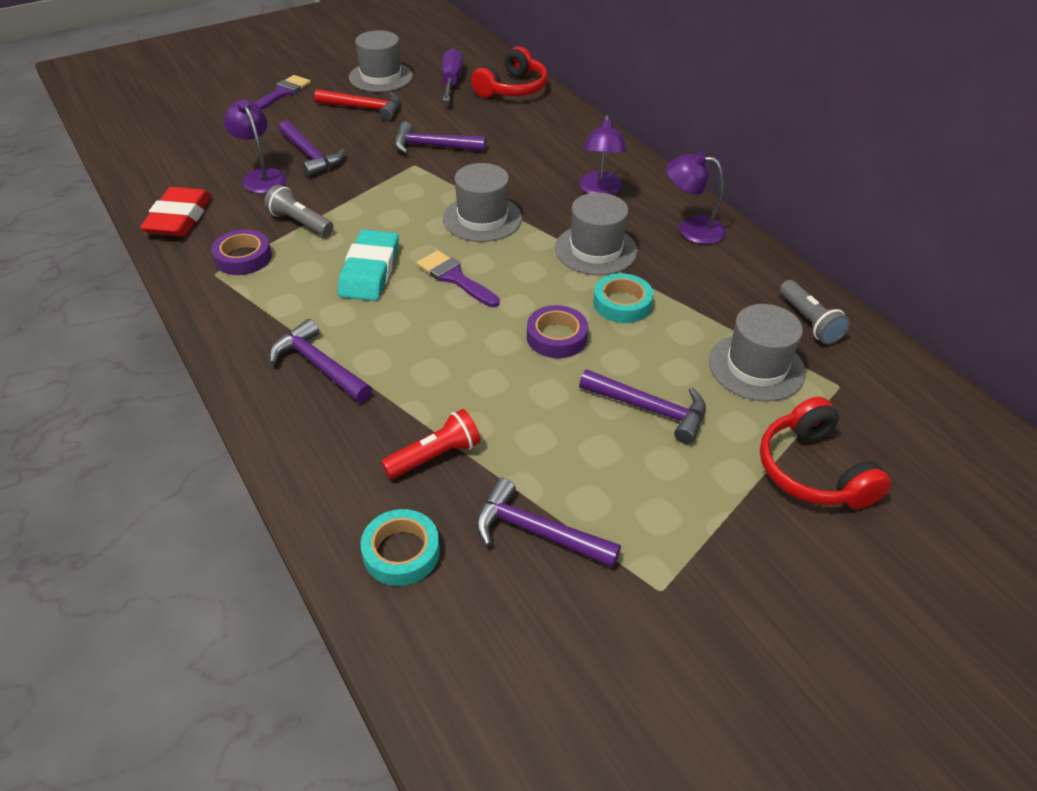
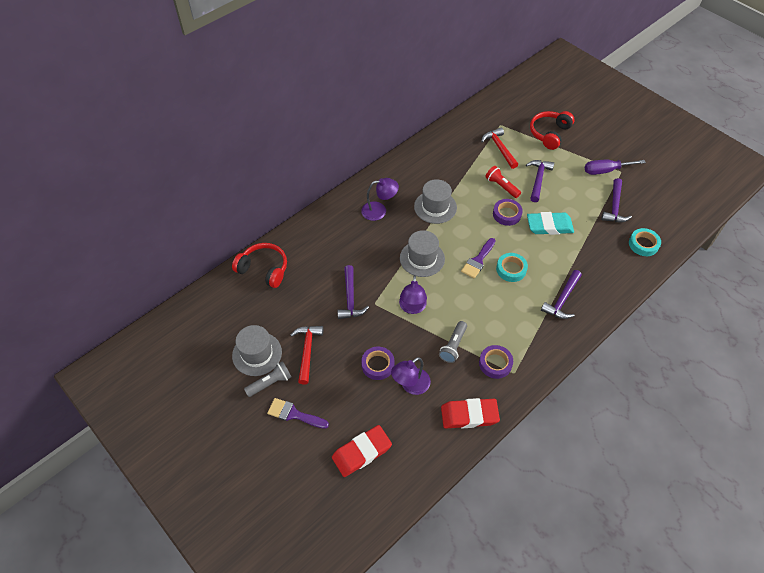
camera: 100 degrees left, 10 degrees up
(197, 131) = (361, 452): none -> red eraser
(310, 155) = (377, 365): purple hammer -> purple tape
(370, 271) = (485, 298): turquoise eraser -> turquoise eraser (549, 226)
(435, 456) = (594, 244): red flashlight -> red flashlight (501, 186)
(451, 81) = (258, 307): purple screwdriver -> purple screwdriver (605, 170)
(622, 303) = (474, 193): turquoise tape -> turquoise tape (511, 269)
(691, 229) = (405, 172): purple lamp -> purple lamp (412, 308)
(756, 367) = (499, 148): grey hat -> red hammer
(809, 322) = (463, 132): grey flashlight -> grey flashlight (270, 383)
(812, 471) = (549, 133): red headphones -> red headphones turned 150 degrees clockwise

